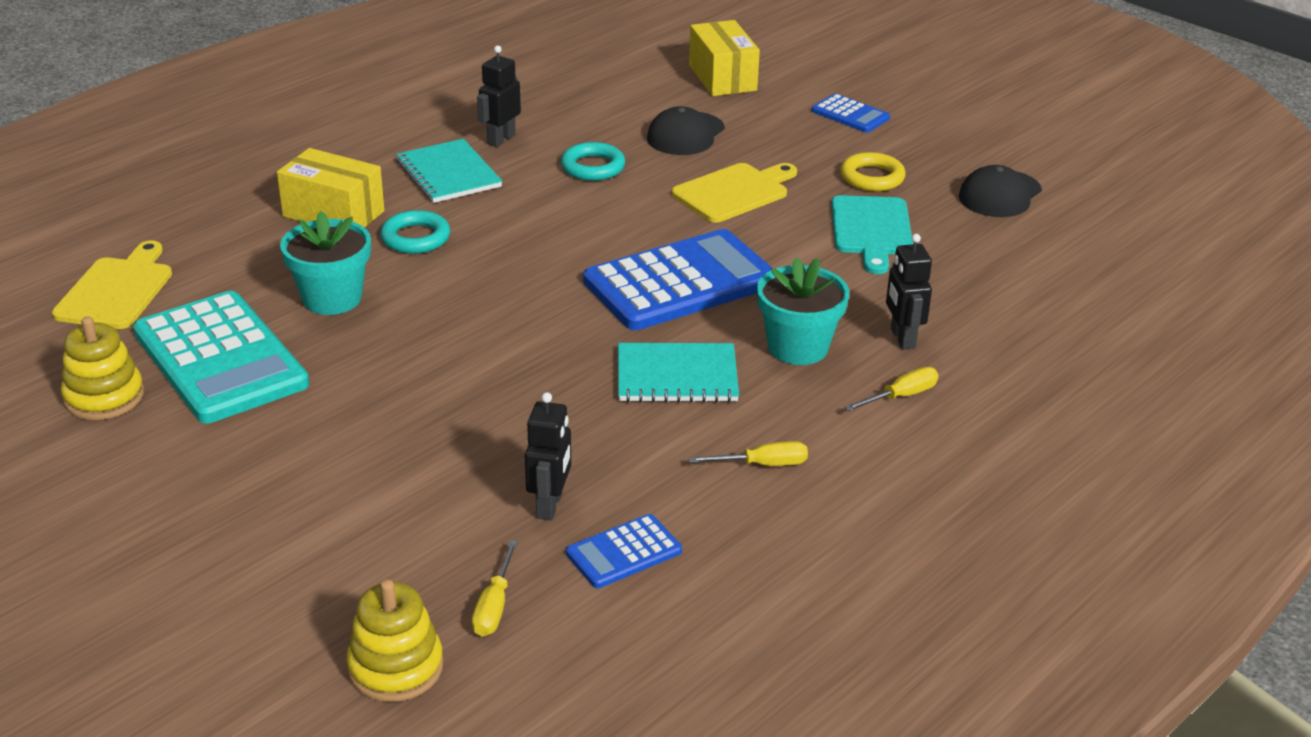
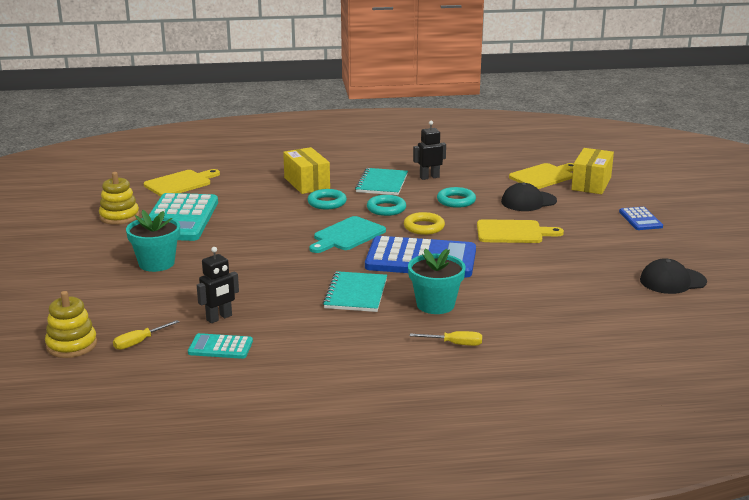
camera: 40 degrees right, 10 degrees down
(332, 298) = (256, 213): turquoise flower pot -> turquoise flower pot (156, 263)
(517, 216) = (386, 209): none -> turquoise ring
(624, 552) = (220, 347): blue calculator -> turquoise calculator
(649, 85) = (543, 176): none -> yellow cutting board
(677, 376) = (356, 294): turquoise notebook -> turquoise notebook turned 60 degrees clockwise
(762, 464) = (337, 342): yellow screwdriver -> none
(871, 230) = (563, 271): turquoise cutting board -> turquoise cutting board (347, 235)
(872, 177) = (604, 250): yellow ring -> yellow ring (424, 227)
(902, 338) = (498, 321): black robot -> none

